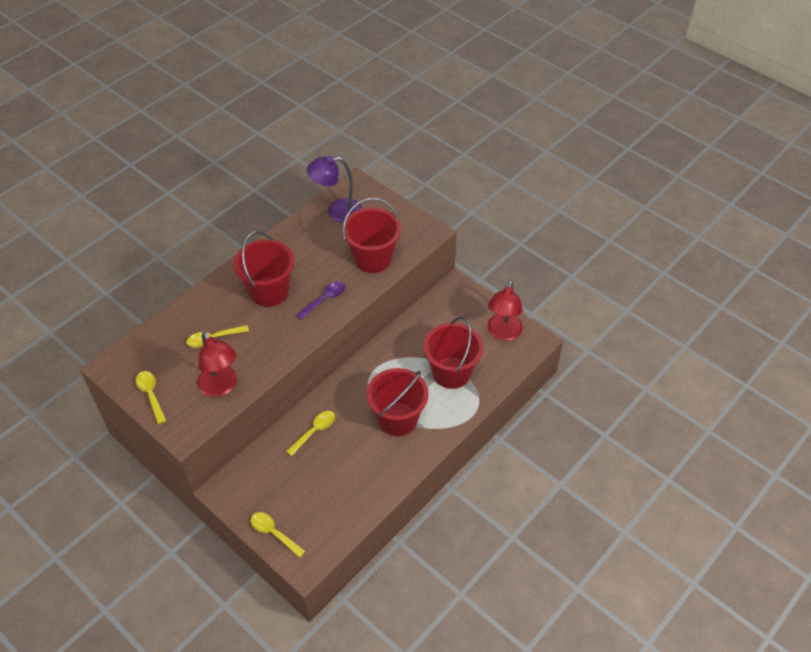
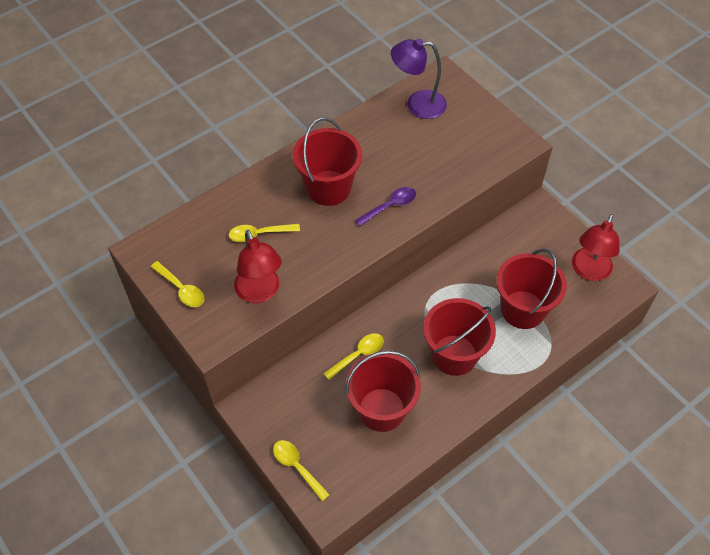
camera: 10 degrees right, 5 degrees up
(151, 394) = (181, 289): yellow spoon -> yellow spoon turned 150 degrees clockwise
(372, 258) = (451, 165): red bucket -> red bucket (381, 409)

